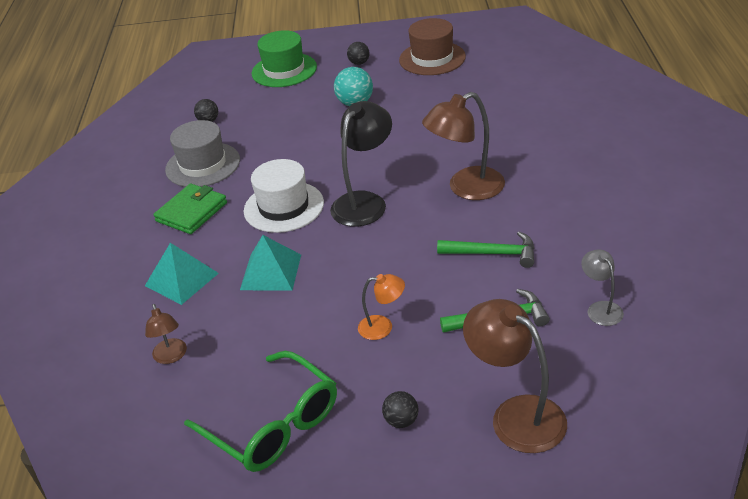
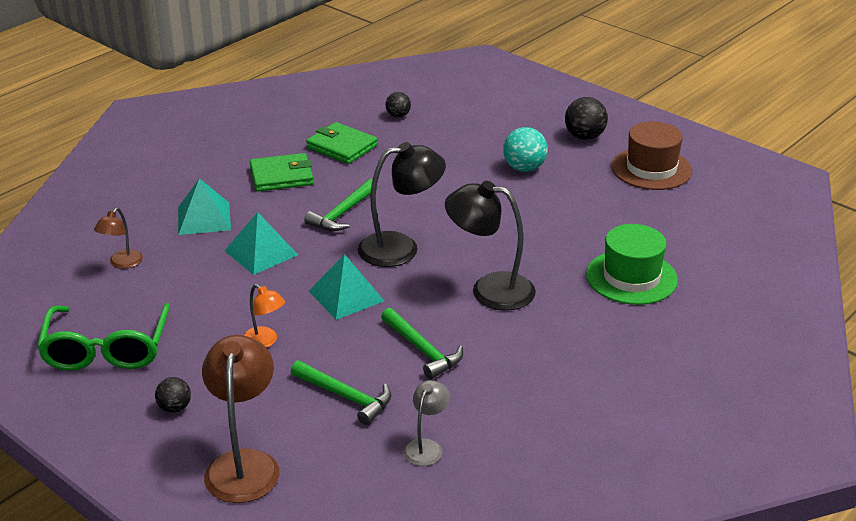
camera: 40 degrees right, 5 degrees down
(203, 165) = (342, 147): grey hat -> green wallet
(284, 70) = (517, 108): green hat -> green hat (631, 277)
(284, 207) = (343, 213): white hat -> green hammer
(359, 63) = (584, 137): black ball -> black ball, size x1.63
(383, 256) = (346, 296): none -> turquoise pyramid
(466, 188) = (490, 289): brown lamp -> black lamp

